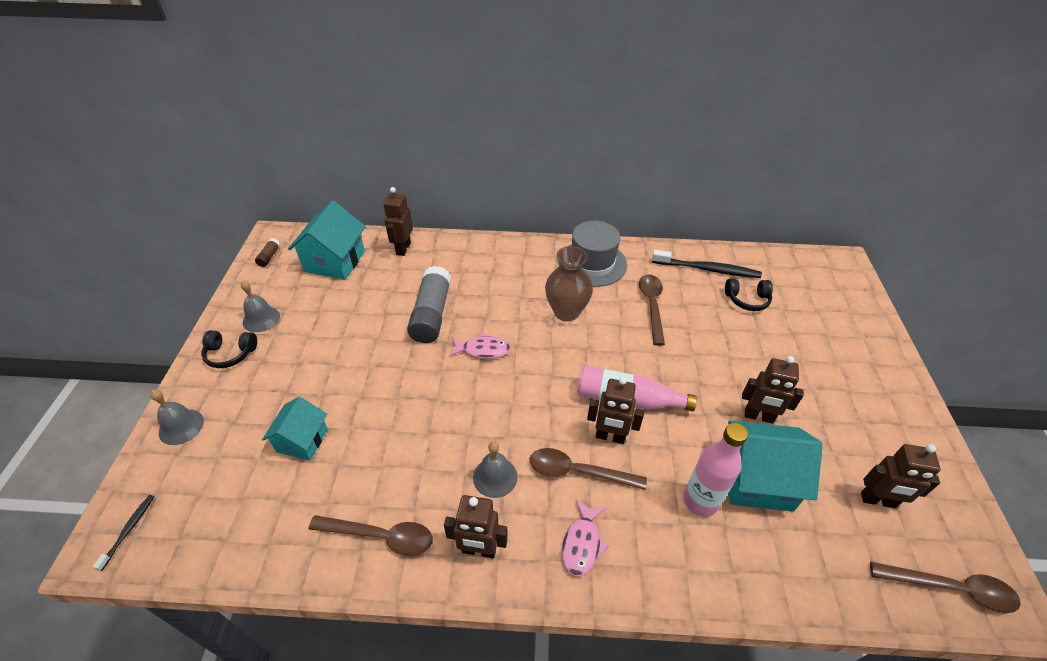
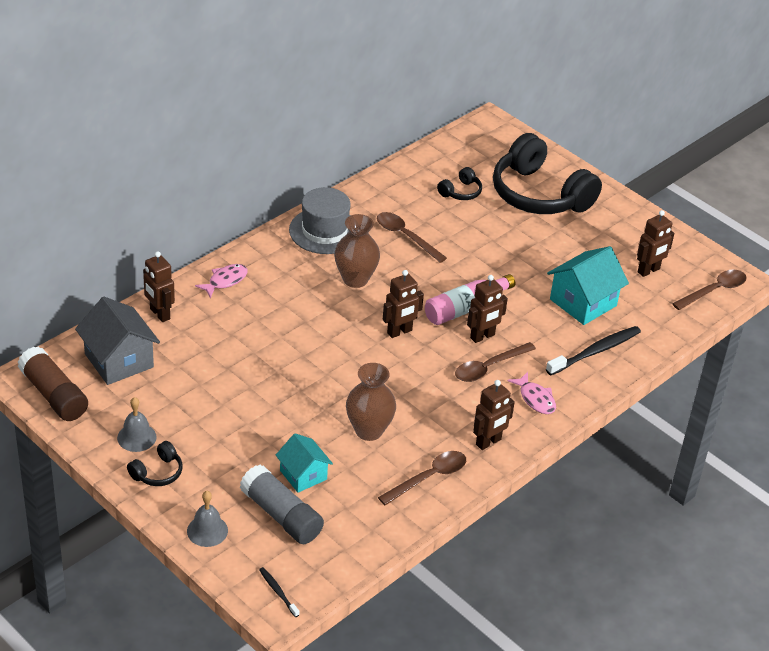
camera: 50 degrees left, 5 degrees down
(269, 257) = (54, 395): brown glue stick -> brown glue stick, size x2.31
(334, 261) = (119, 361): turquoise house -> grey house
(401, 444) = (369, 430): none -> brown vase
(431, 314) = (262, 345): grey glue stick -> grey glue stick (281, 515)
(483, 350) = (335, 342): pink fish -> pink fish (225, 281)
(495, 477) = (448, 404): grey bell -> none
(700, 501) = (568, 334): pink bottle -> none
(708, 269) = (410, 184): black toothbrush -> black toothbrush (595, 351)
(758, 416) = (548, 266): brown robot -> brown robot (399, 332)
(826, 346) = (539, 194): none -> black headphones

